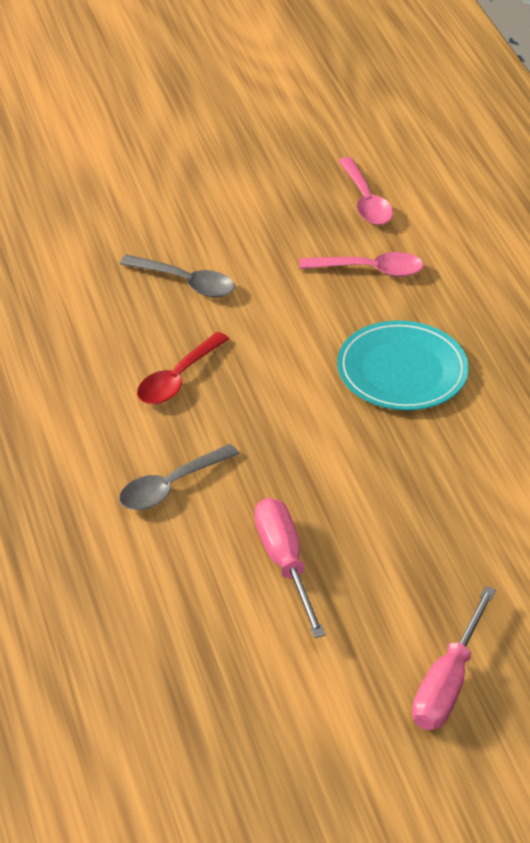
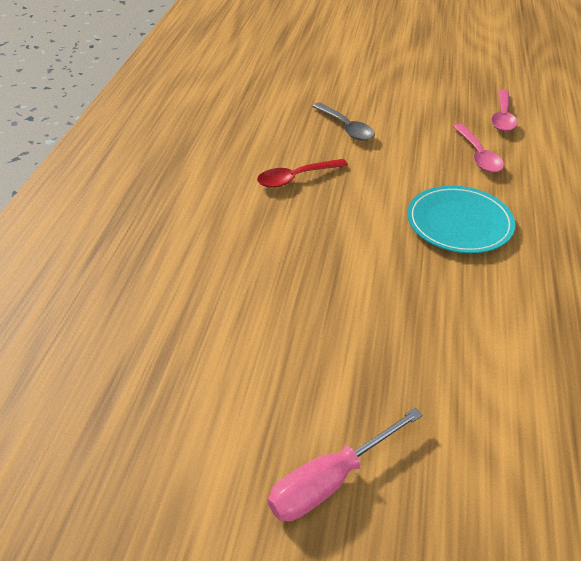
camera: 30 degrees right, 0 degrees up
(171, 486) = (235, 240): grey spoon -> none
(285, 564) = (271, 323): pink screwdriver -> none
(370, 270) = (478, 155): pink spoon -> pink spoon turned 45 degrees clockwise

